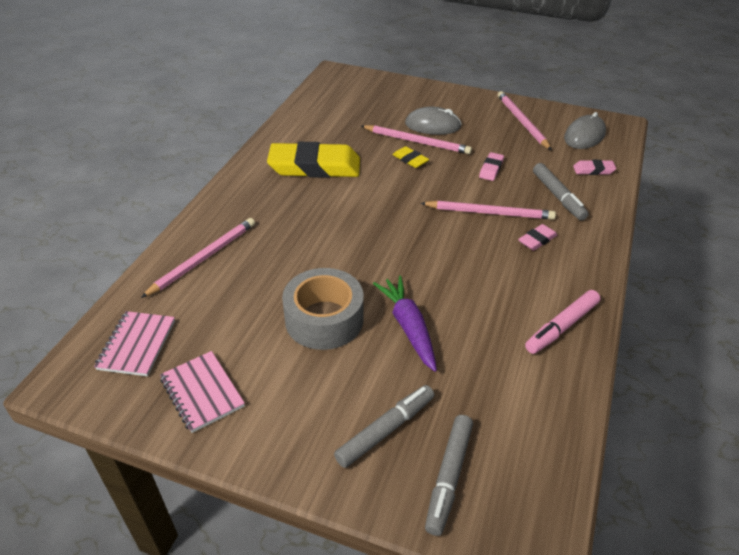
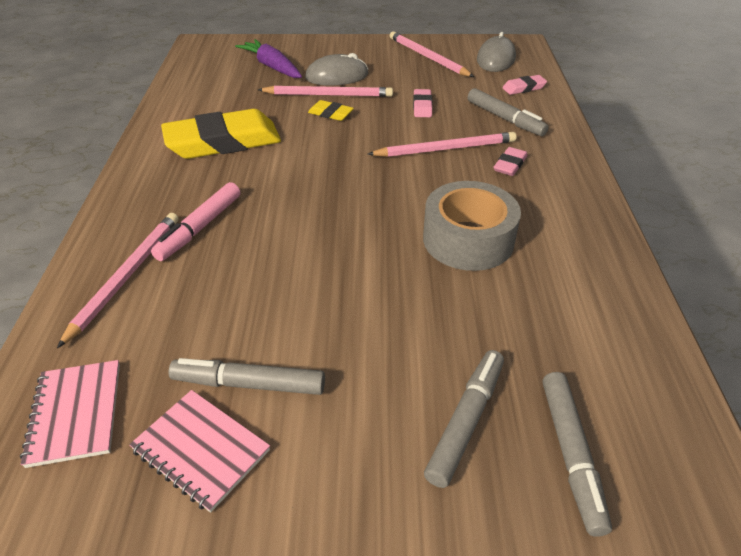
camera: 20 degrees left, 0 degrees up
(251, 358) = (249, 384): none -> grey marker
(324, 319) = (320, 309): grey tape -> grey tape (468, 239)
(408, 327) = (425, 291): purple carrot -> purple carrot (272, 67)
(562, 327) = (588, 246): pink marker -> pink marker (200, 228)

